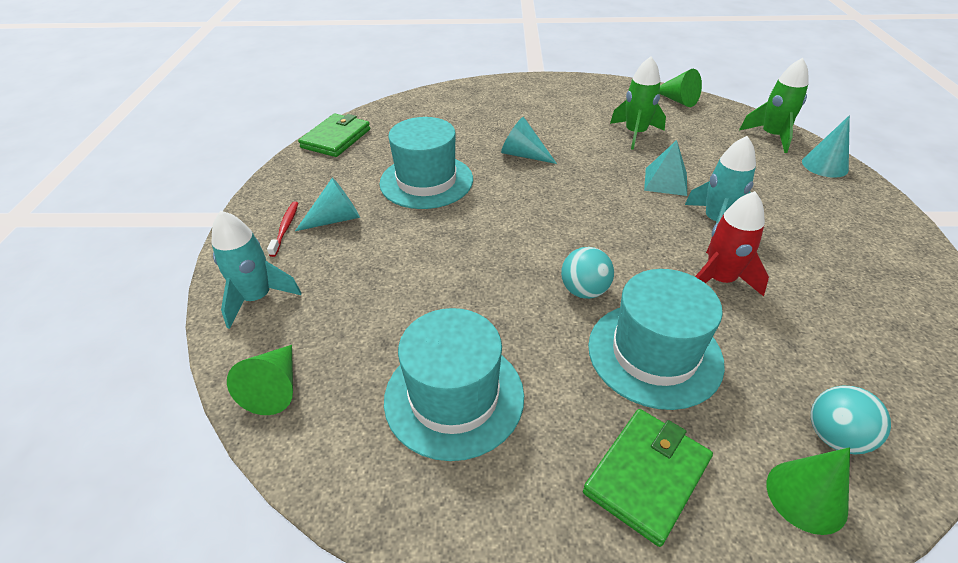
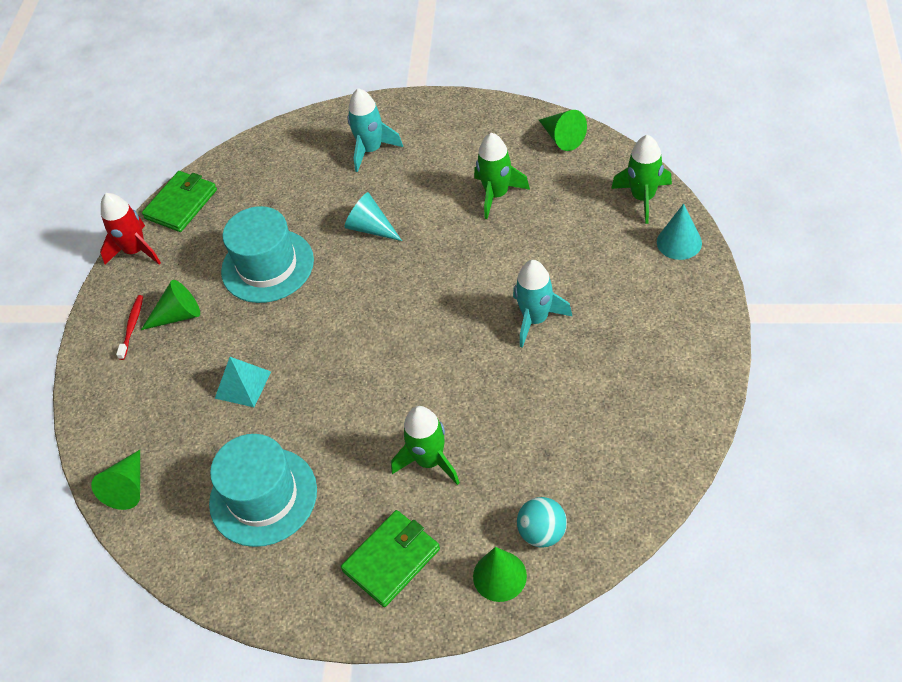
camera: 10 degrees right, 10 degrees up
(257, 298) = (110, 404): turquoise rocket -> turquoise rocket (371, 150)
(336, 219) = (178, 315): turquoise cone -> green cone
(584, 291) = (389, 398): turquoise ball -> none
(654, 353) = (429, 461): turquoise hat -> green rocket
(665, 181) = (505, 266): turquoise pyramid -> turquoise pyramid (243, 385)
(719, 280) = (511, 388): red rocket -> red rocket (136, 251)

